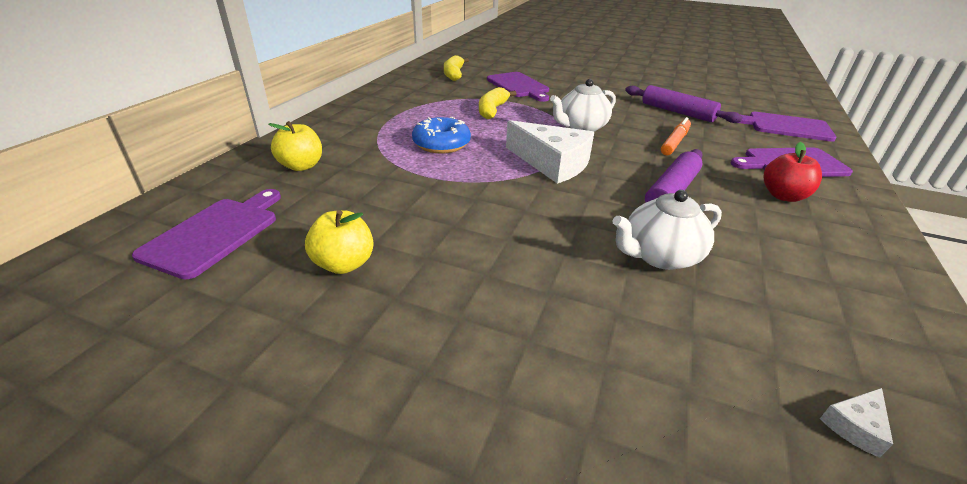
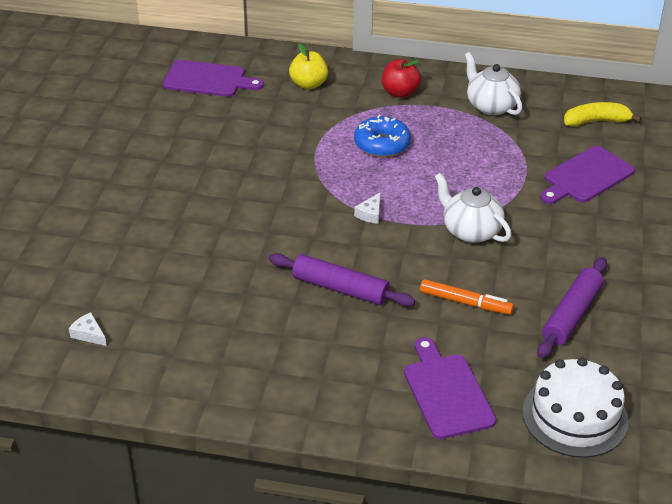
camera: 80 degrees right, 5 degrees up
(344, 264) = (189, 135): yellow apple -> none
(492, 110) = (488, 164): yellow banana -> none
(552, 163) = (370, 214): white cheese -> white cheese, size x0.41
(659, 256) = (233, 273): white teapot -> white teapot (491, 106)
(783, 196) = (360, 366): red apple -> red apple (400, 92)
(785, 126) = (575, 416): purple cutting board -> white cake

